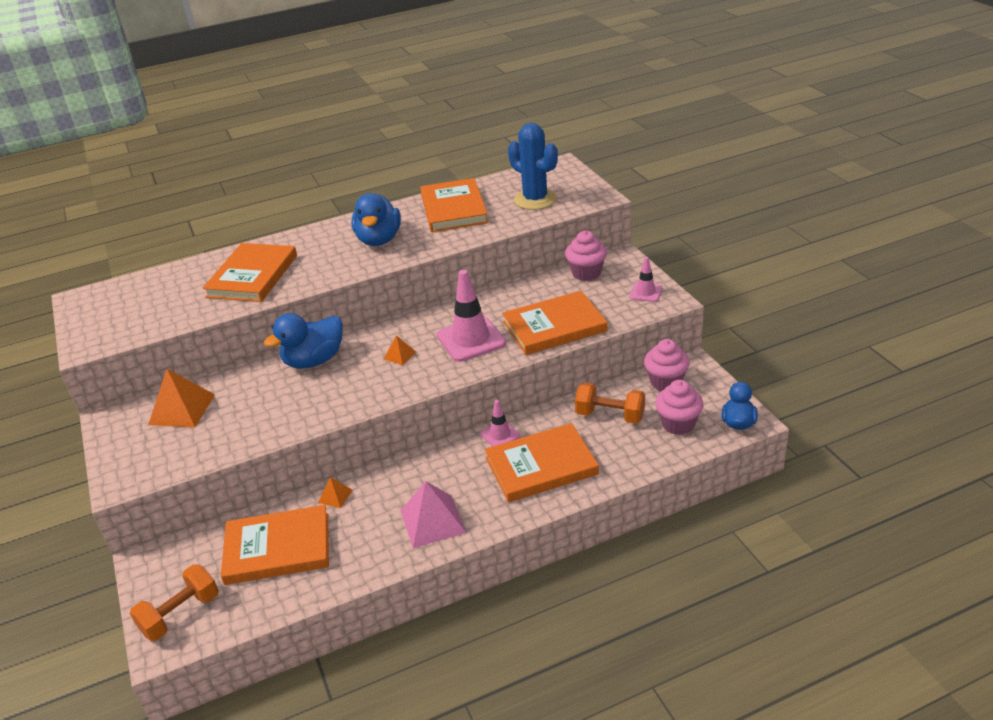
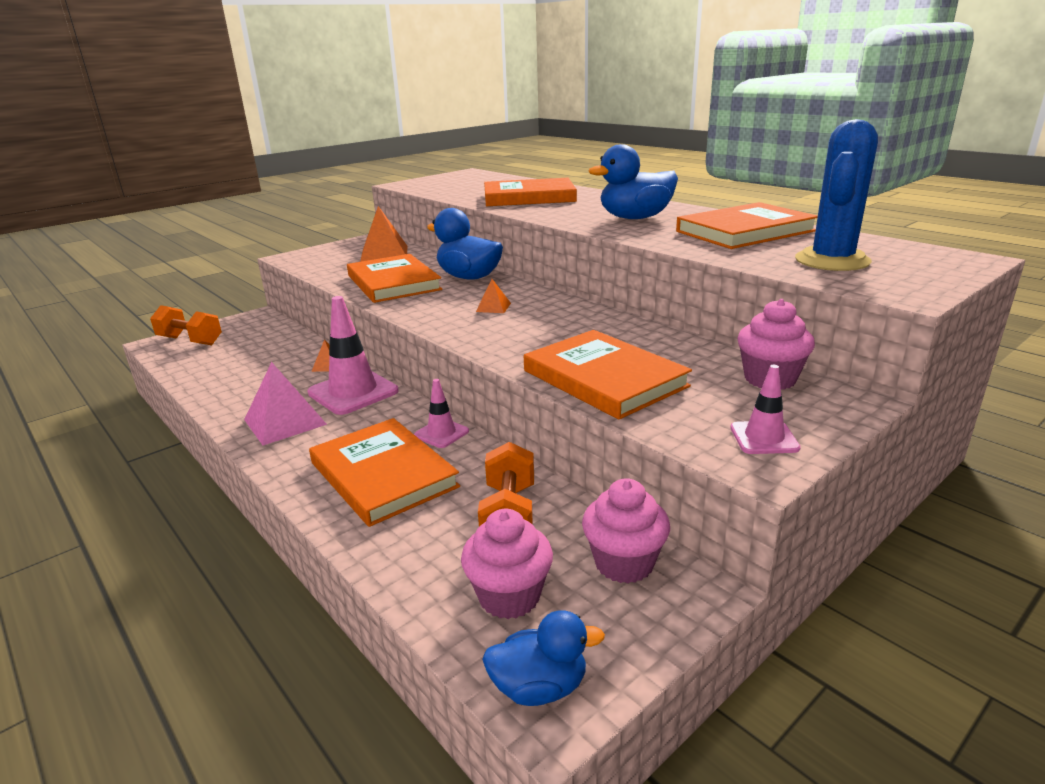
camera: 70 degrees right, 10 degrees down
(277, 548) = (259, 357): orange book -> orange book (393, 283)
(471, 339) = (542, 334): pink traffic cone -> pink traffic cone (353, 392)

